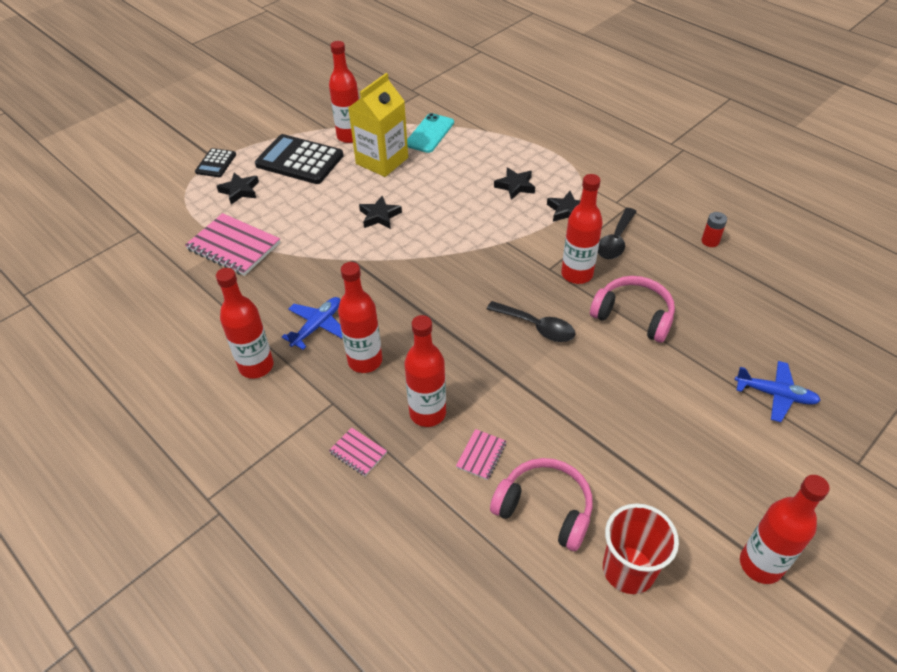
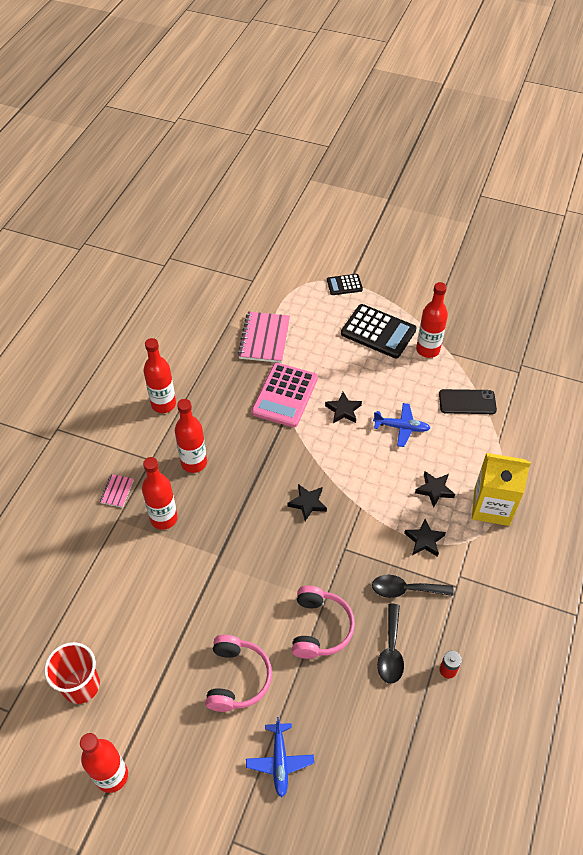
camera: 65 degrees right, 5 degrees up
(240, 191) = (323, 313): black star -> black star (307, 503)
(299, 160) = (378, 332): black calculator -> black calculator turned 120 degrees clockwise
(317, 326) = (213, 421): blue plane -> blue plane (401, 427)
(327, 254) = (285, 395): none -> pink calculator
(382, 161) = (410, 384): yellow carton -> yellow carton (491, 506)
(429, 133) = (467, 402): turquoise phone -> black phone
(481, 455) = (141, 564): pink notebook -> none
(537, 327) = (275, 560): black spoon -> black spoon (391, 651)
(544, 509) = (111, 618): pink headphones -> pink headphones (237, 678)
(577, 274) = (348, 571): red bottle -> none

